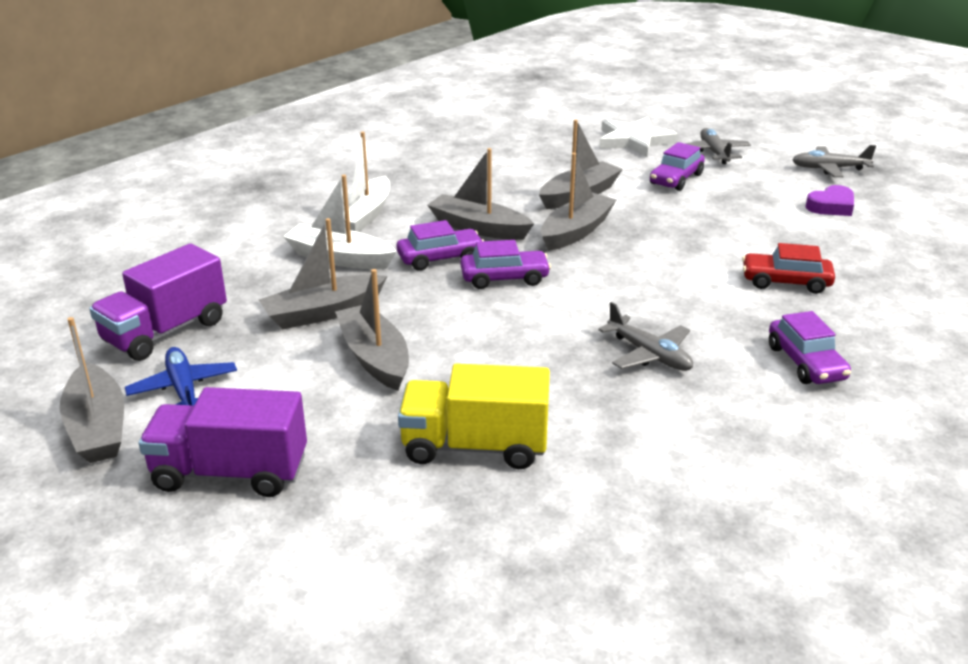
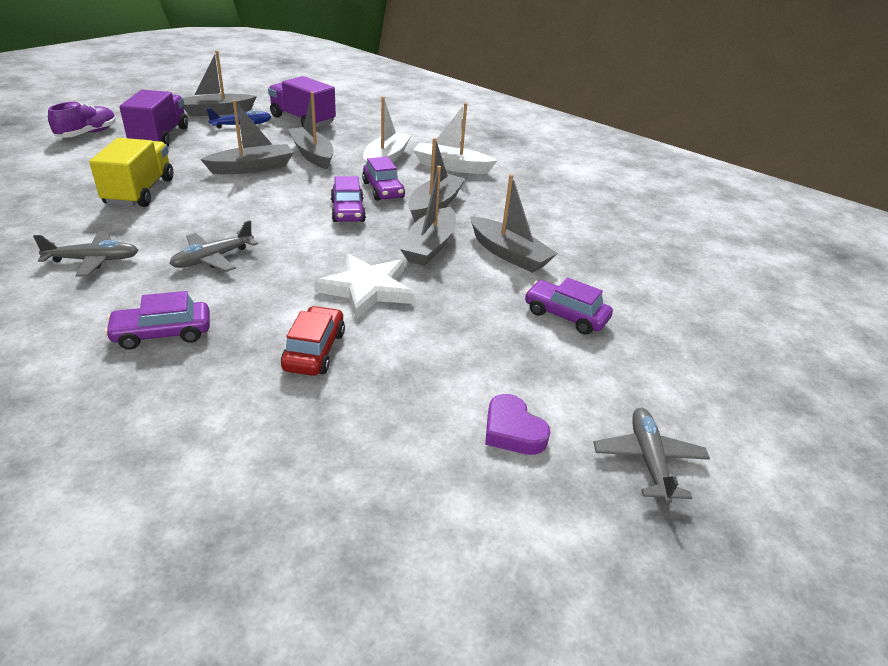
camera: 85 degrees right, 5 degrees up
(200, 575) = (87, 134): none -> purple shoe
(576, 231) = (430, 246): grey boat -> grey boat turned 75 degrees clockwise
(634, 141) = (669, 300): white star -> white star (367, 289)
(714, 153) = (660, 356): grey plane -> grey plane (94, 260)

